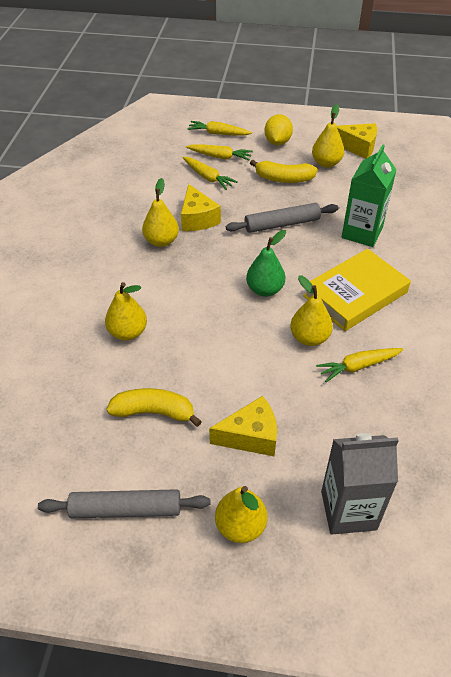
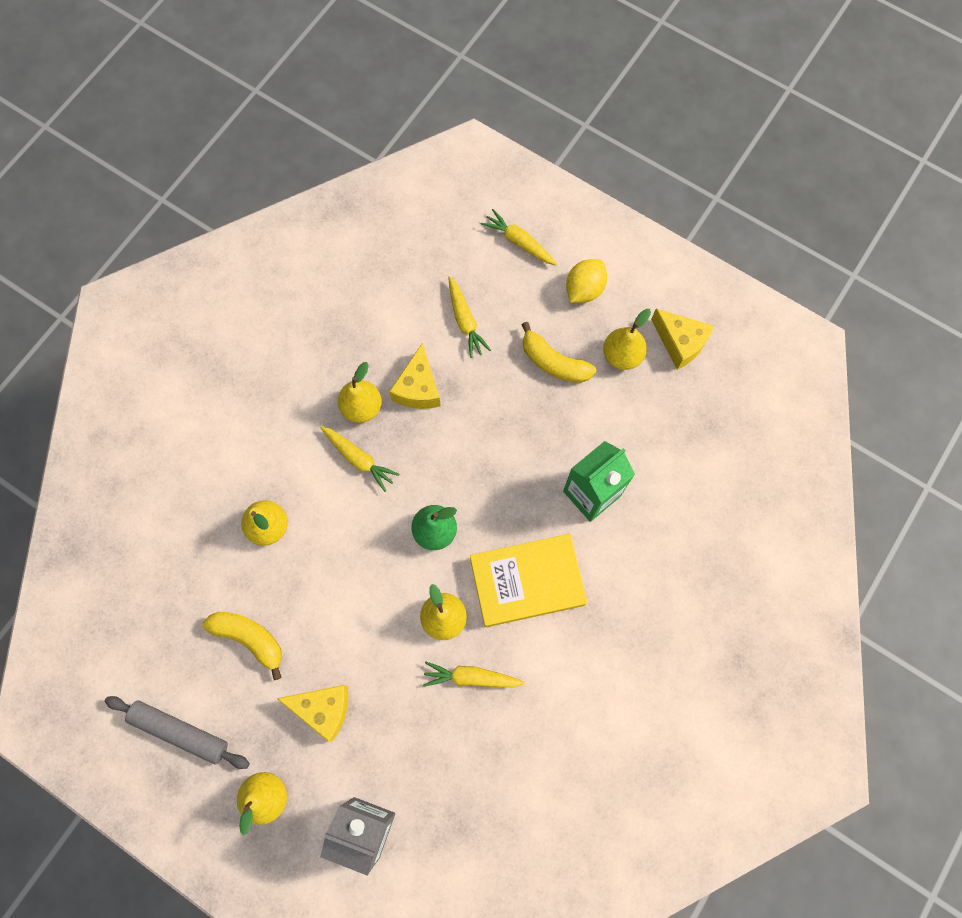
camera: 25 degrees right, 25 degrees up
(220, 157) = (498, 288): yellow carrot -> yellow carrot (359, 459)
(282, 224) = (508, 439): grey rolling pin -> none

